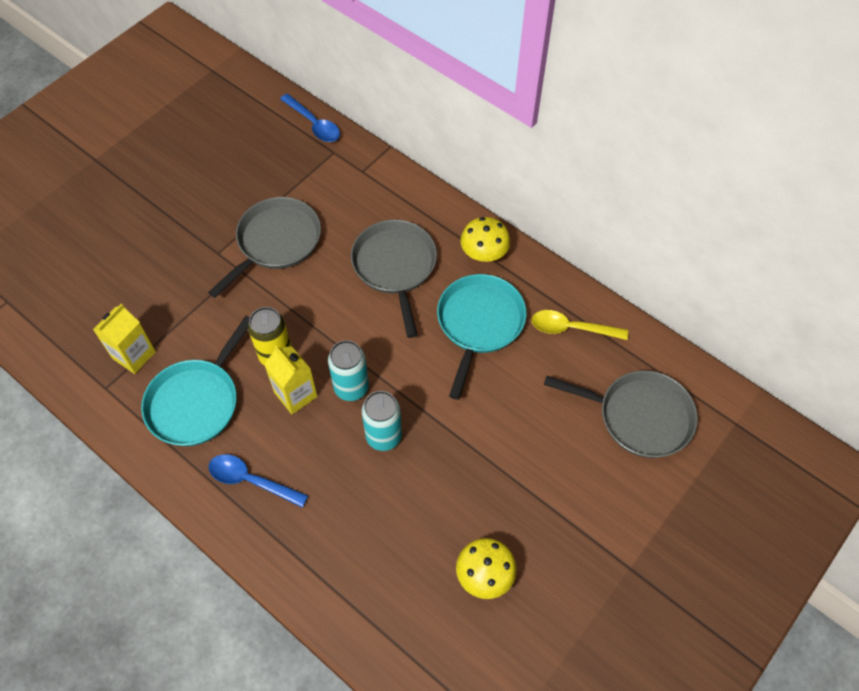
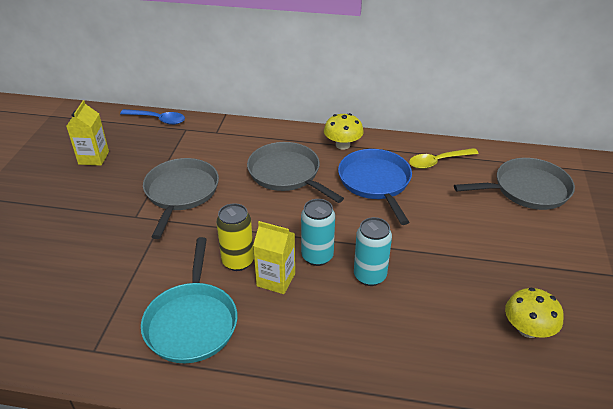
camera: 30 degrees left, 20 degrees down
(134, 355) = (106, 314): yellow carton -> yellow carton (93, 158)
(251, 480) = (287, 357): blue spoon -> none
(479, 323) = (375, 182): turquoise pan -> blue pan

